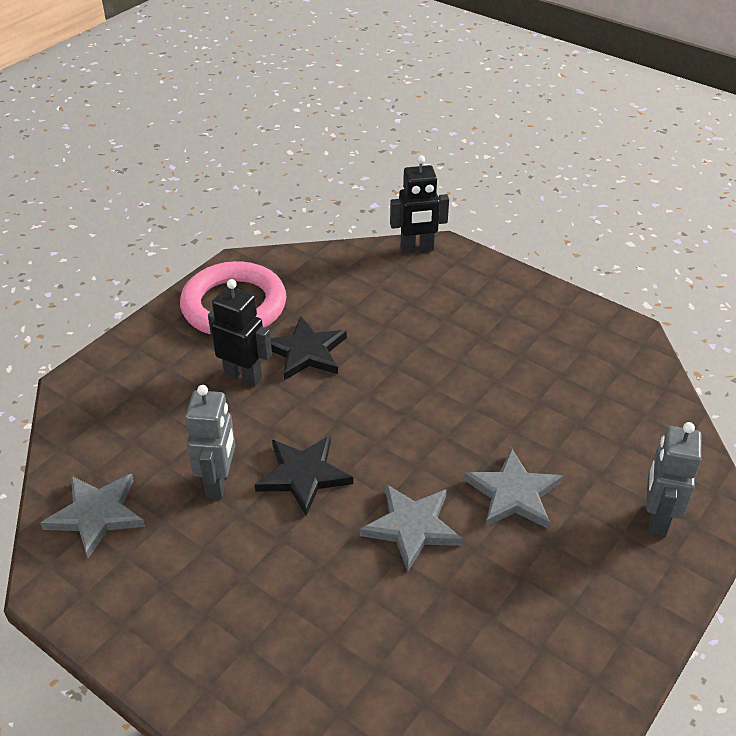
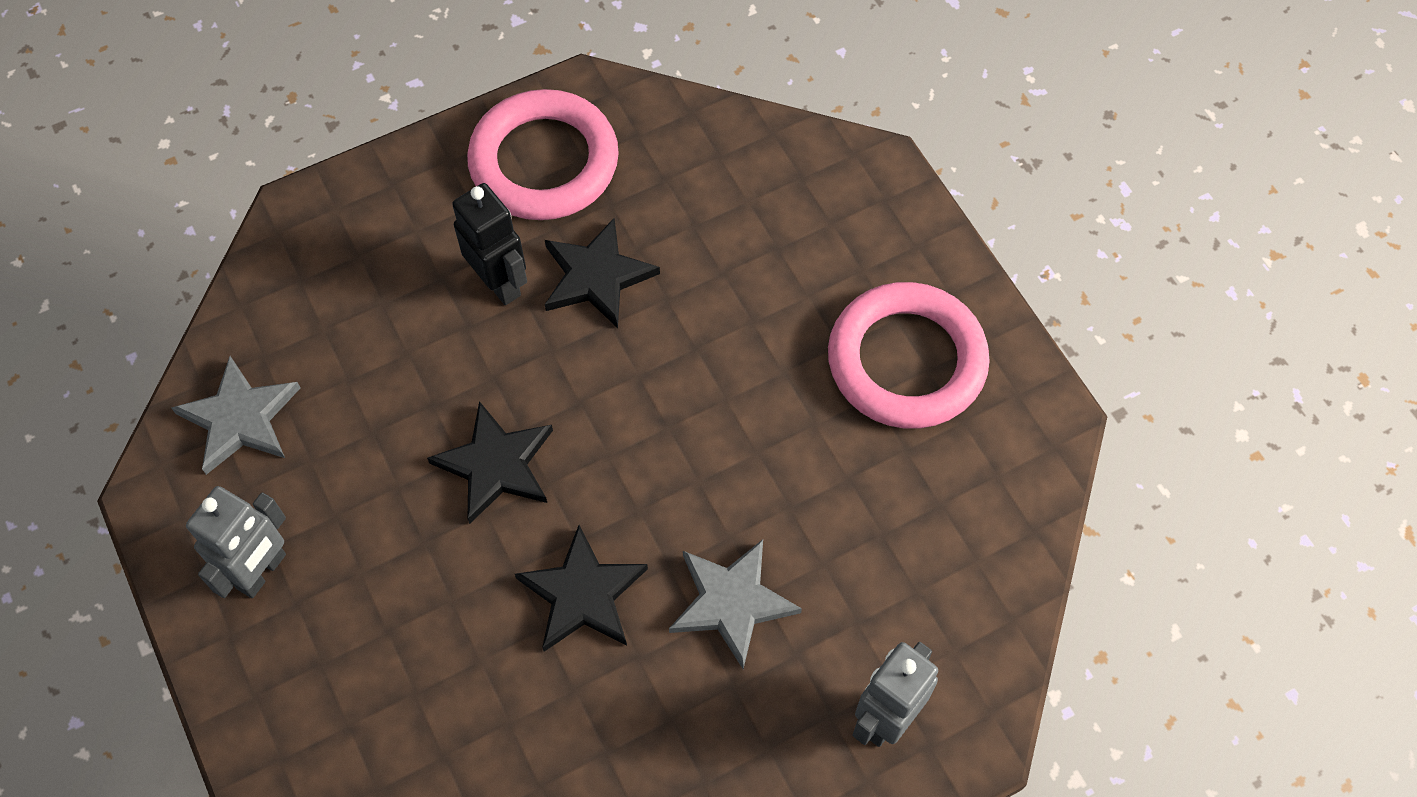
camera: 25 degrees right, 20 degrees up
(219, 482) = (394, 432): grey robot -> grey robot (262, 571)
(412, 527) = (583, 594): grey star -> black star
(417, 249) = (840, 155): black robot -> none
(528, 331) = (906, 361): none -> pink ring

